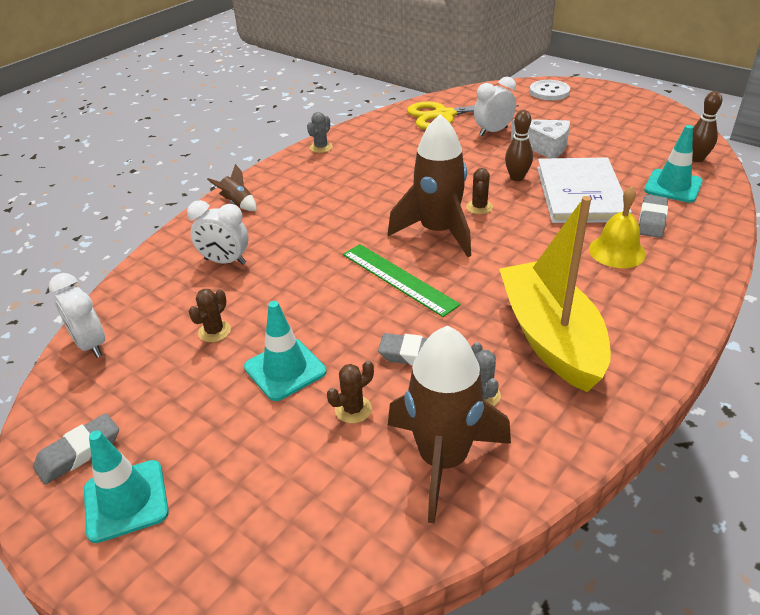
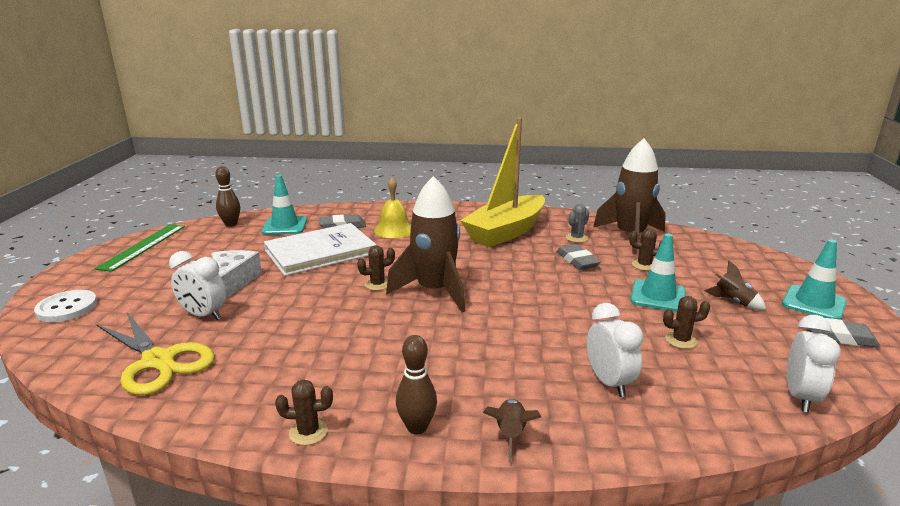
camera: 125 degrees left, 15 degrees down
(211, 424) = (733, 302): none -> brown rocket
(321, 147) = (308, 432): grey cactus -> brown cactus
(399, 278) = (514, 288): green ruler -> green ruler (143, 246)
(517, 177) = (309, 281): brown bowling pin -> brown bowling pin (417, 427)

